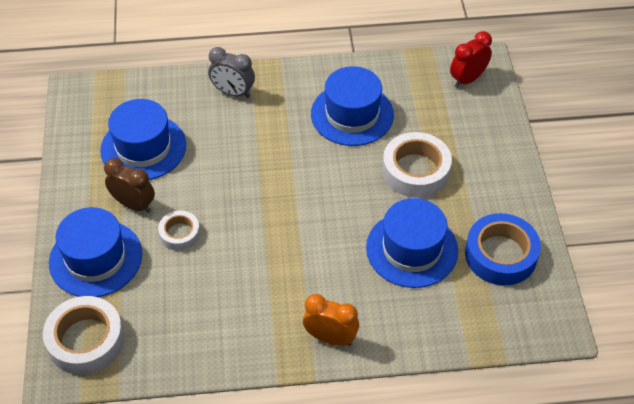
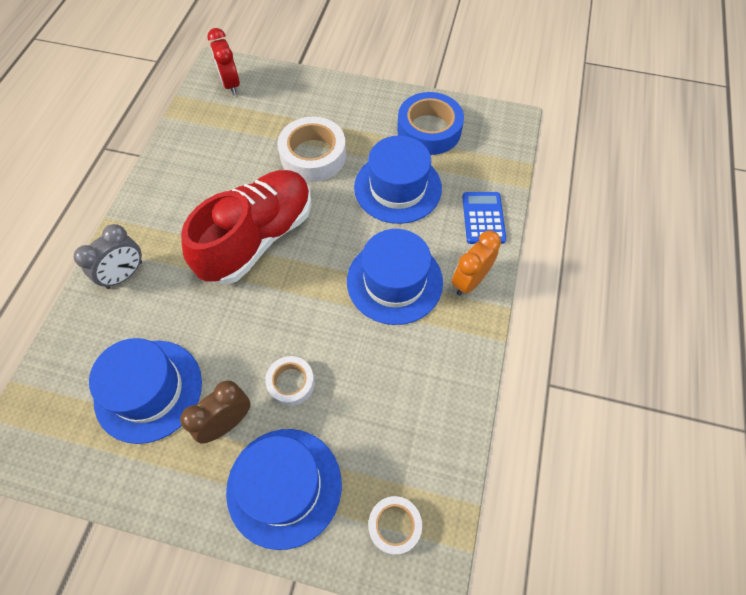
camera: 70 degrees left, 10 degrees up
(86, 340) = (394, 525): white tape -> white tape, size x0.57
(305, 163) = (258, 238): none -> red shoe
(352, 114) = (219, 181): blue hat -> blue hat (394, 281)
(410, 332) = (483, 218): none -> blue calculator

